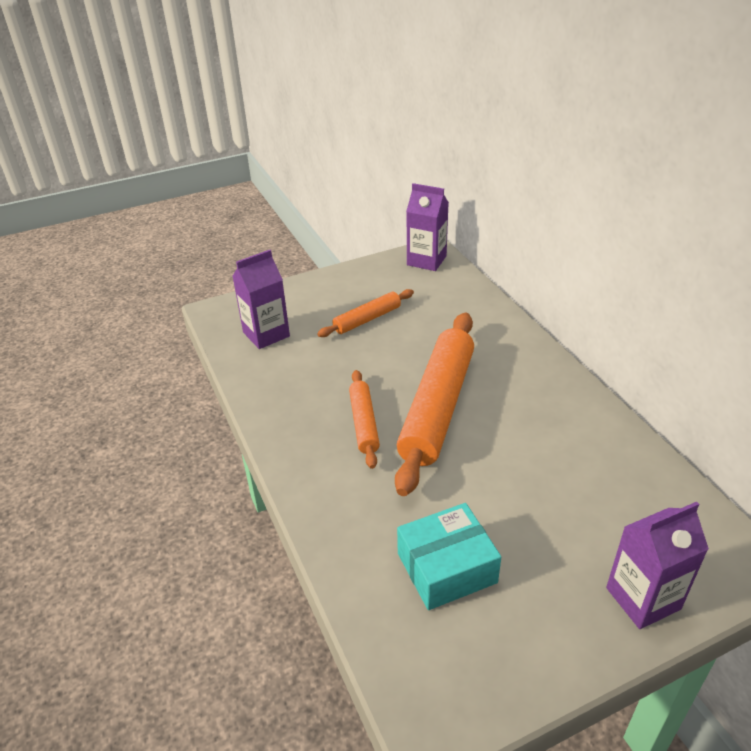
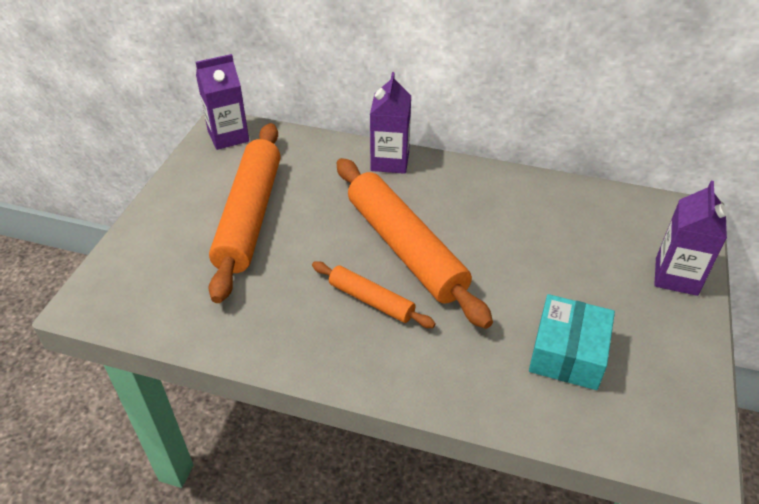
camera: 50 degrees left, 5 degrees up
(266, 334) = (174, 289): purple carton -> purple carton (390, 161)
(367, 319) = (250, 216): orange rolling pin -> orange rolling pin, size x1.96

